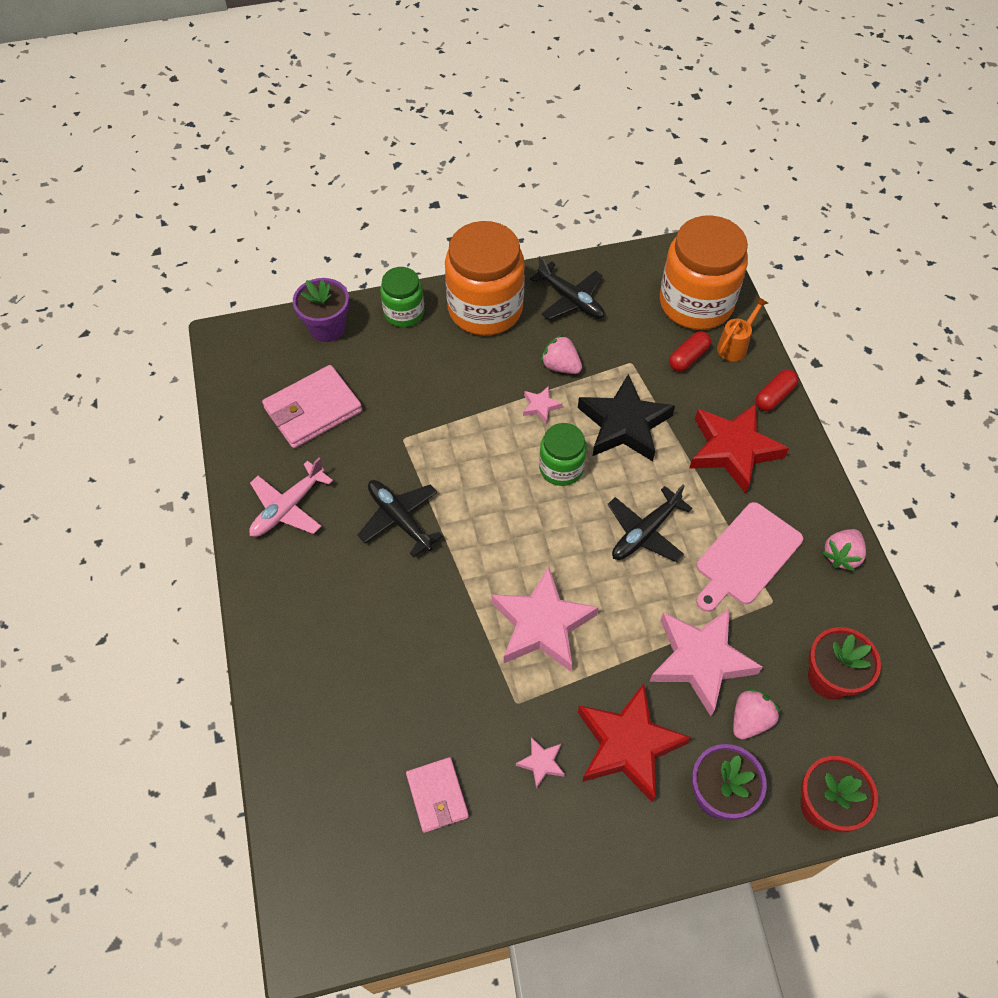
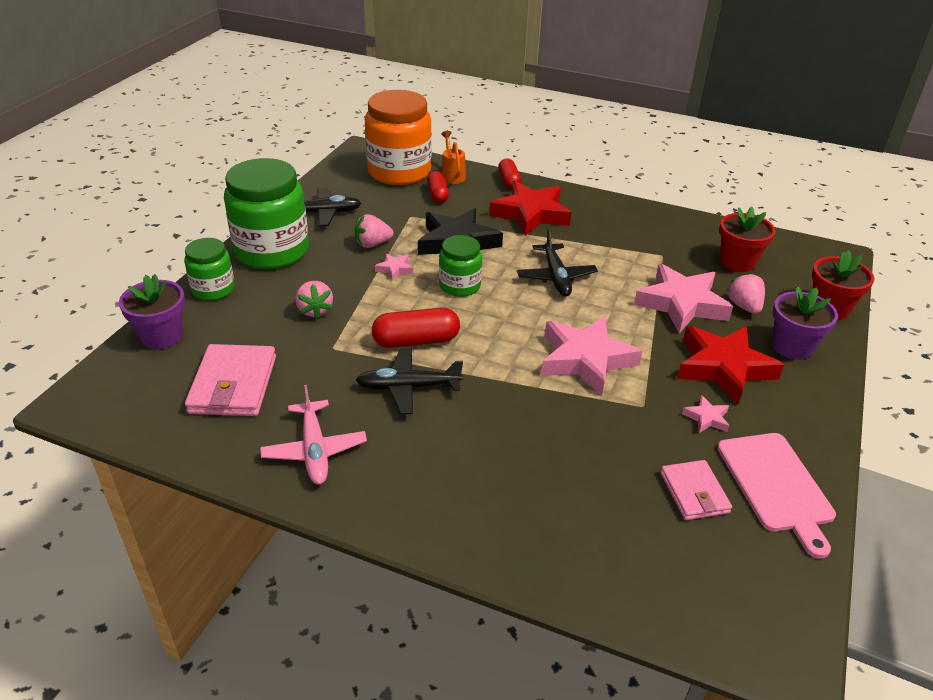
camera: 55 degrees left, 20 degrees down
(437, 796) = (694, 493): pink wallet -> pink wallet turned 60 degrees clockwise
(459, 486) = (416, 341): none -> red capsule
(485, 309) = (272, 251): orange jar -> green jar
(746, 556) = (618, 248): pink cutting board -> pink cutting board (776, 485)
(841, 555) = (652, 216): pink strawberry -> pink strawberry (315, 310)

